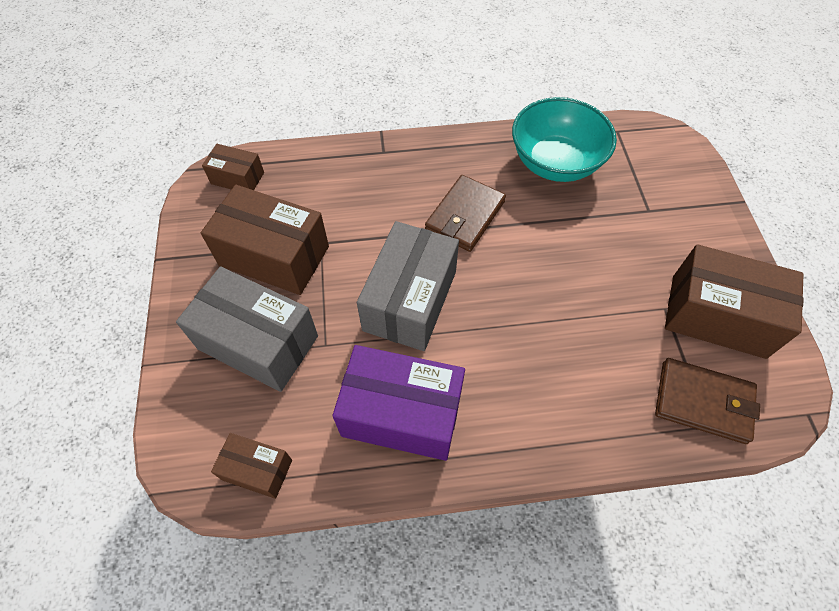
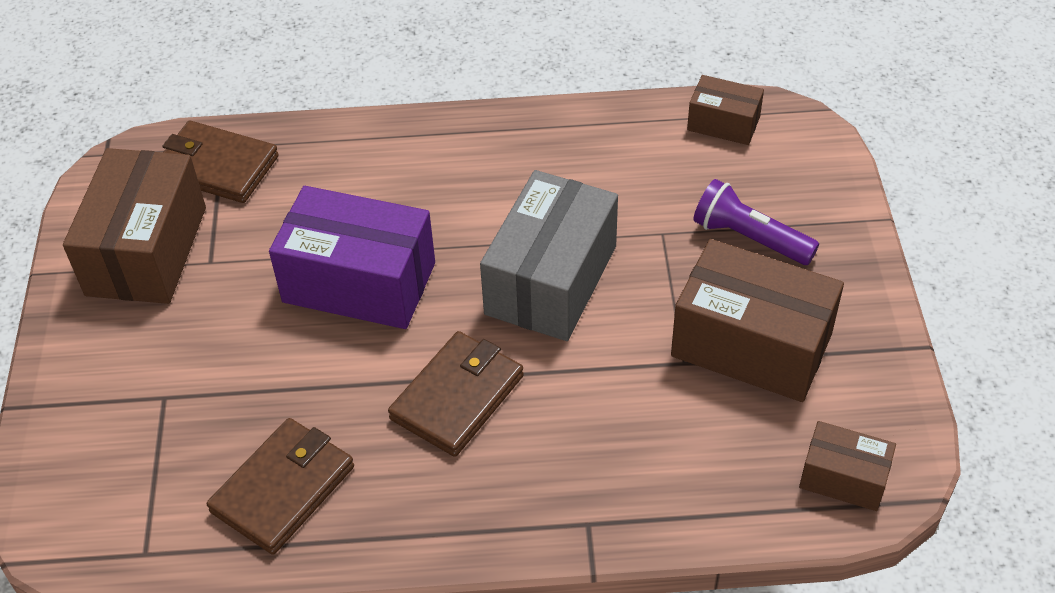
camera: 175 degrees left, 10 degrees down
(258, 342) = (749, 238): grey box -> purple flashlight
(402, 414) = (566, 165): purple box -> purple box (359, 282)
(555, 162) = (283, 489): turquoise bowl -> brown wallet
(717, 316) = (147, 251): brown box -> brown box turned 75 degrees clockwise

